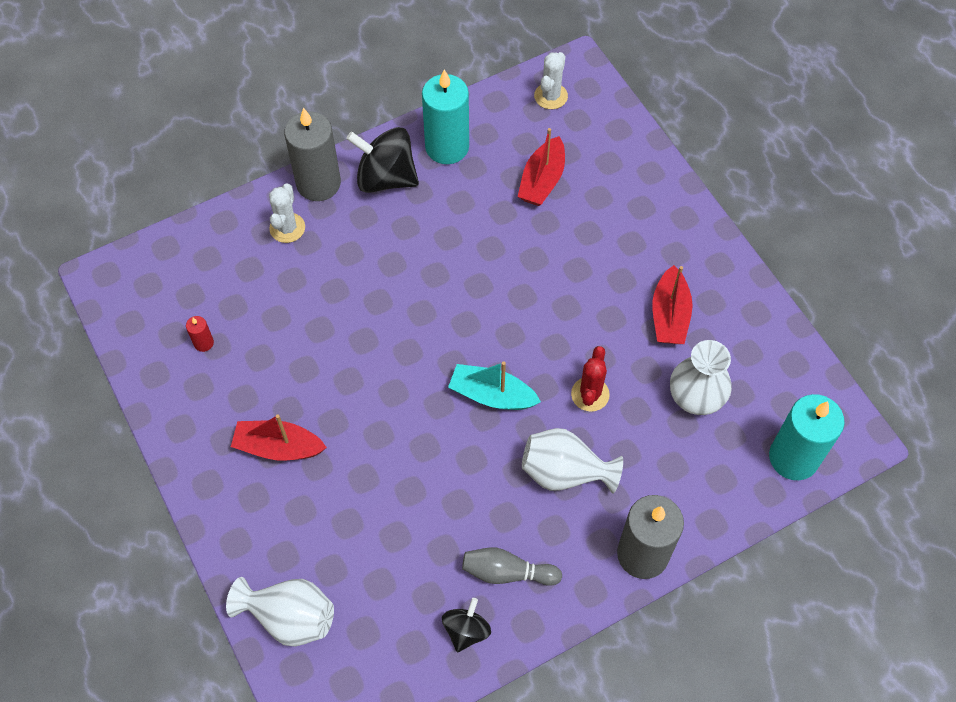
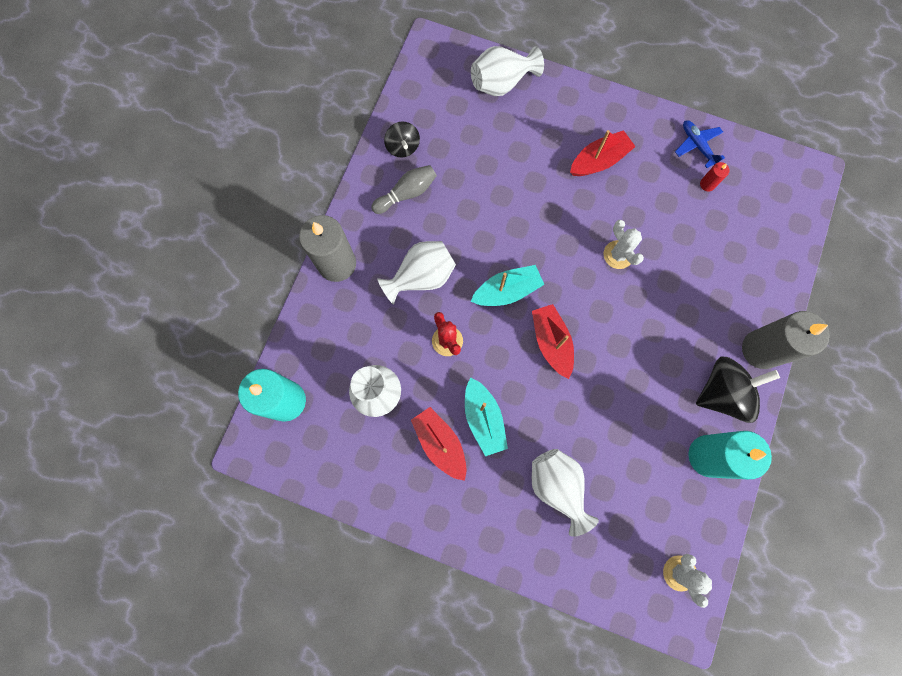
camera: 140 degrees right, 15 degrees up
(170, 385) = (697, 145): none -> blue plane
(287, 228) = (744, 299): white cactus -> white cactus (618, 255)
(542, 180) = (617, 484): red boat -> red boat (551, 342)
(593, 213) = (557, 486): none -> white vase
(613, 306) = (483, 419): none -> turquoise boat

